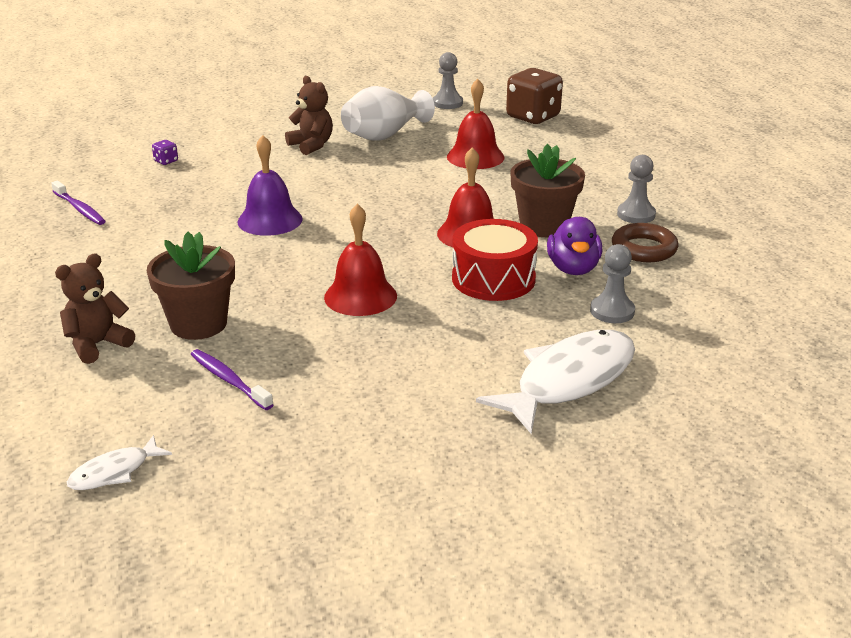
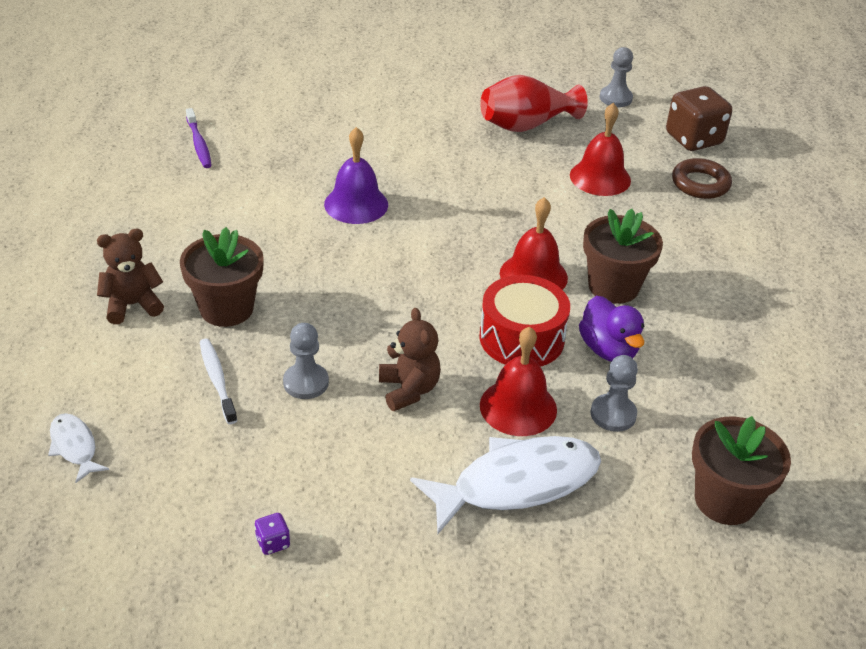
camera: 20 degrees right, 10 degrees up
(114, 472) = (74, 447): white fish -> white fish turned 75 degrees clockwise
(166, 161) = (303, 106): purple dice -> purple dice (273, 543)
(229, 380) = (217, 380): purple toothbrush -> white toothbrush
(311, 145) = (448, 120): brown teddy bear -> brown teddy bear (408, 390)
(360, 296) = (385, 321): red bell -> red bell (518, 407)
(384, 135) = (526, 125): white vase -> red vase
(573, 269) = (608, 349): purple duck -> purple duck turned 45 degrees counterclockwise
(636, 214) = (718, 299): grey pawn -> grey pawn (306, 382)
(644, 249) = (697, 346): brown ring -> brown ring (700, 184)
(748, 344) = (725, 500): none -> brown flower pot

